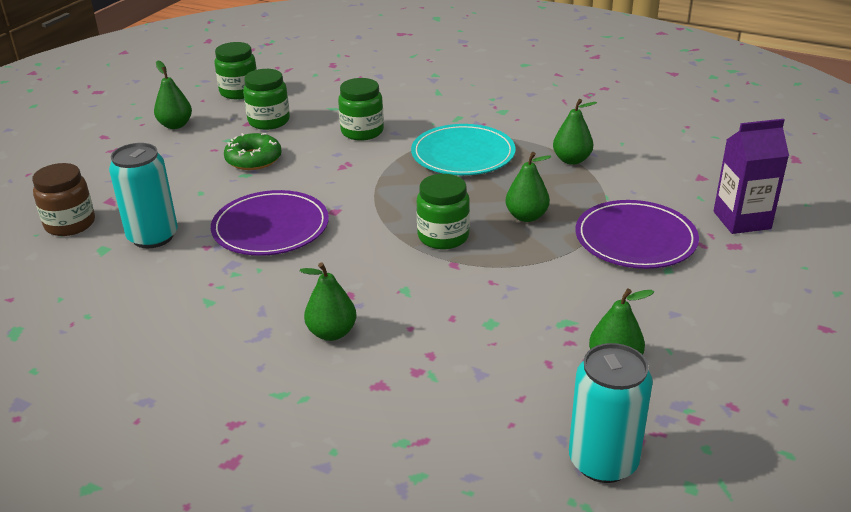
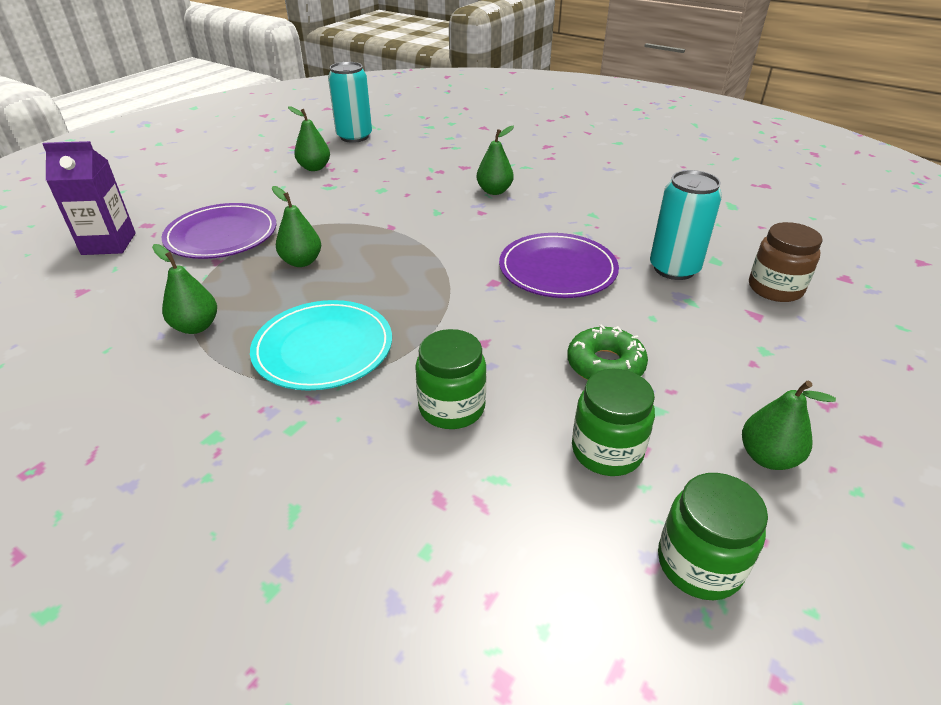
camera: 175 degrees left, 5 degrees up
(443, 237) = (391, 249): green jar -> none

